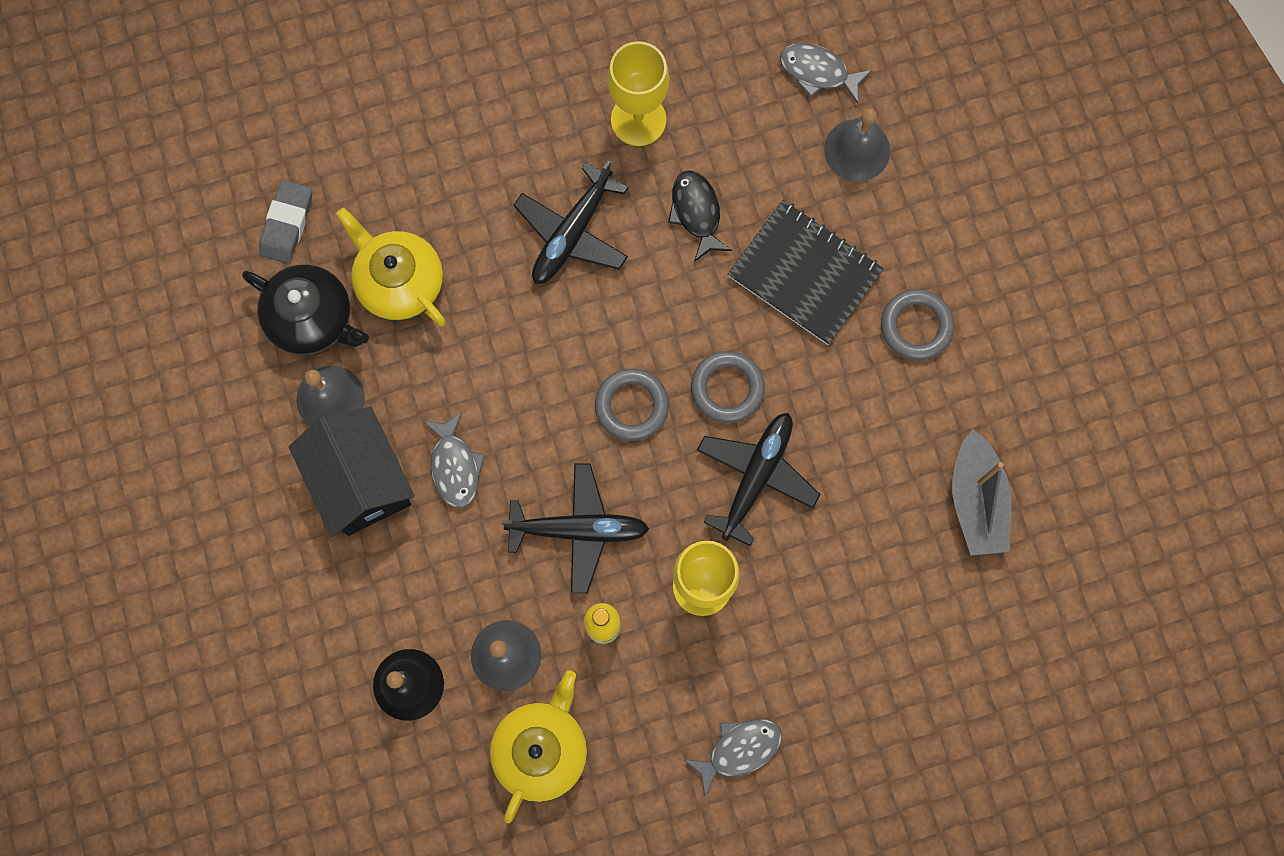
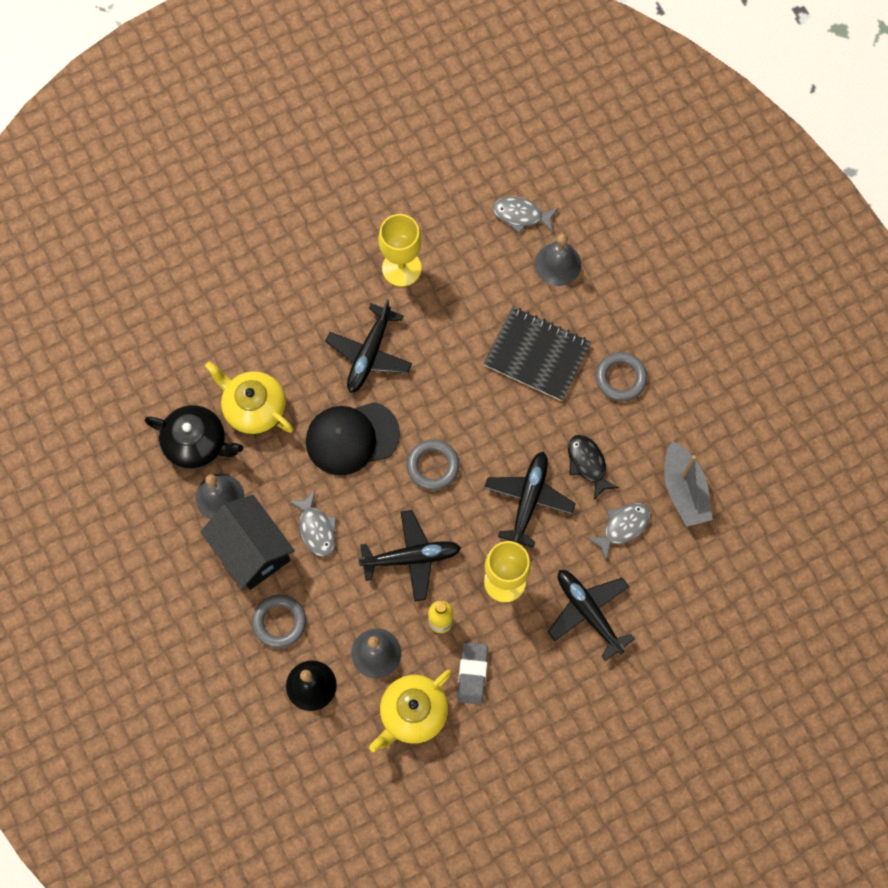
camera: 10 degrees left, 5 degrees down
(287, 224) = (167, 381): grey eraser -> grey eraser (472, 674)
(527, 347) = (352, 438): none -> black cap
(541, 749) = (413, 713): yellow teapot -> yellow teapot turned 150 degrees counterclockwise
(696, 213) = (454, 325): black fish -> black fish (588, 464)
(727, 388) = (497, 442): grey ring -> grey ring (279, 622)
(739, 750) = (551, 689): grey fish -> grey fish (623, 527)
(811, 650) = (588, 612): none -> black plane

